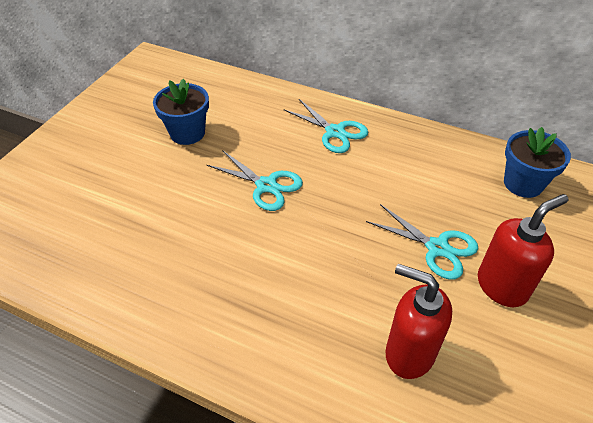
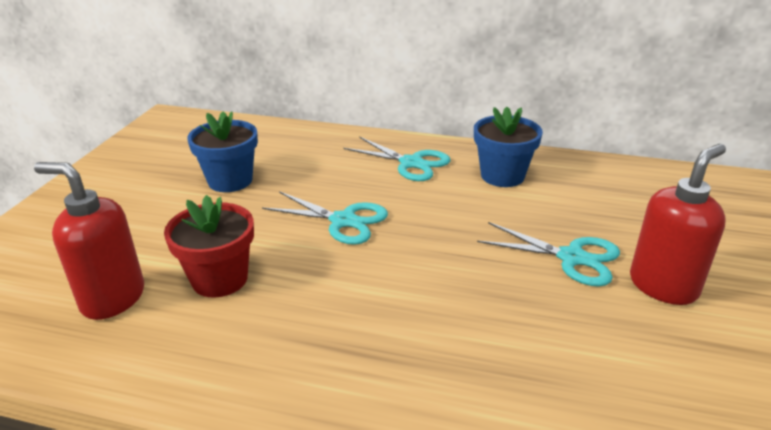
camera: 10 degrees left, 15 degrees down
(164, 229) = (220, 279): none -> red flower pot
(409, 353) = (581, 371): red soap dispenser -> red soap dispenser (112, 298)
(523, 183) = (642, 187): blue flower pot -> blue flower pot (502, 176)

